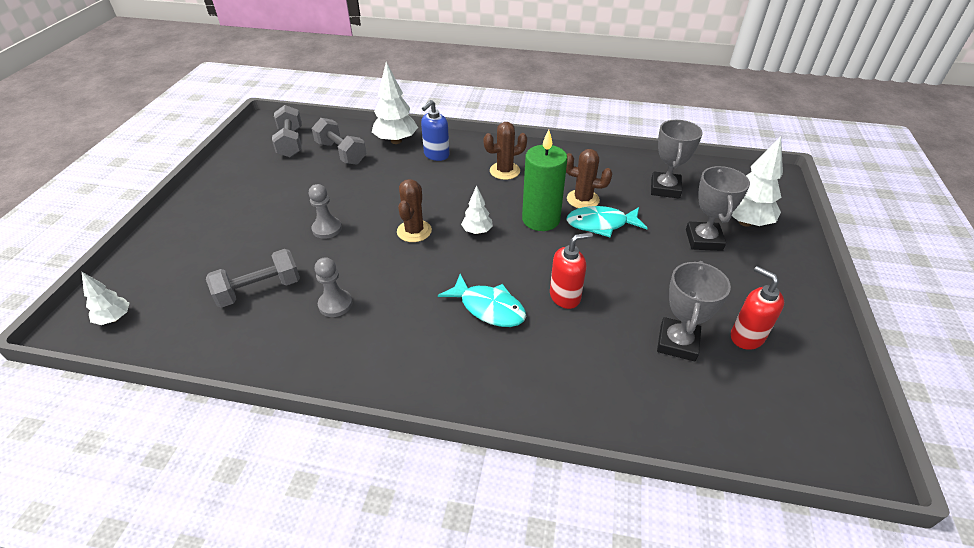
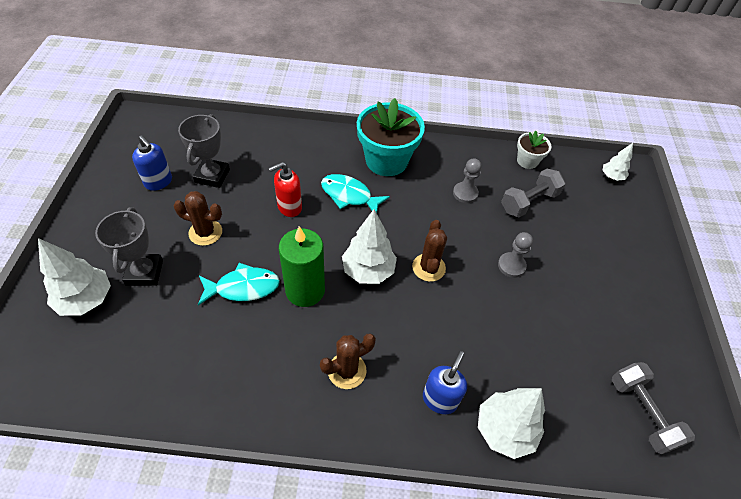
camera: 170 degrees right, 10 degrees up
(215, 348) = (527, 161): none -> white flower pot
(341, 153) = (563, 394): grey dumbbell -> none
(427, 357) = (386, 161): none -> turquoise flower pot
(477, 231) = (368, 271): white tree -> white tree, size x1.76
(583, 199) = (256, 324): brown cactus -> brown cactus (205, 232)
(665, 188) = (152, 350): grey trophy -> none
(746, 337) = (158, 182): red soap dispenser -> blue soap dispenser

